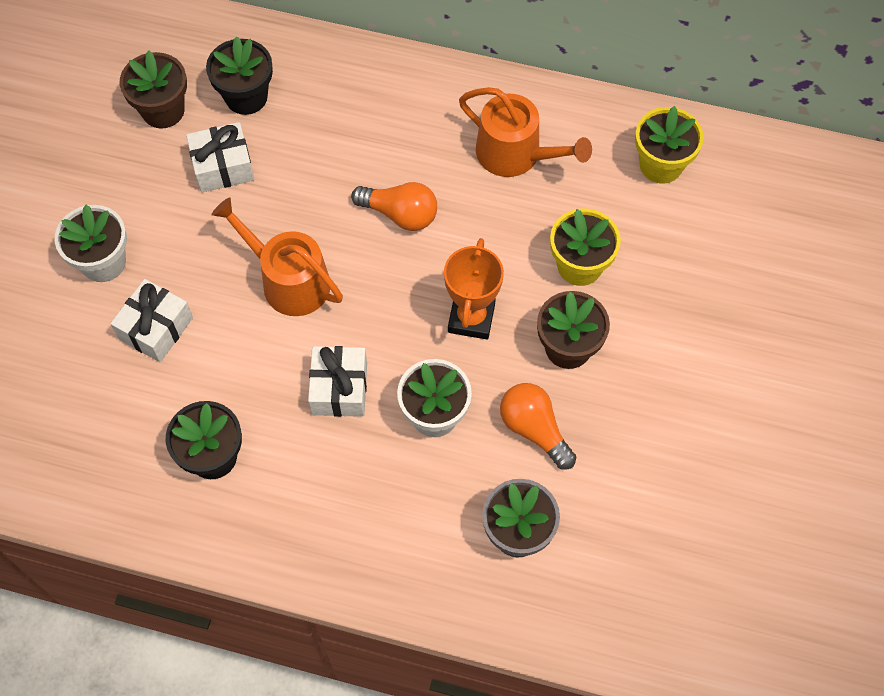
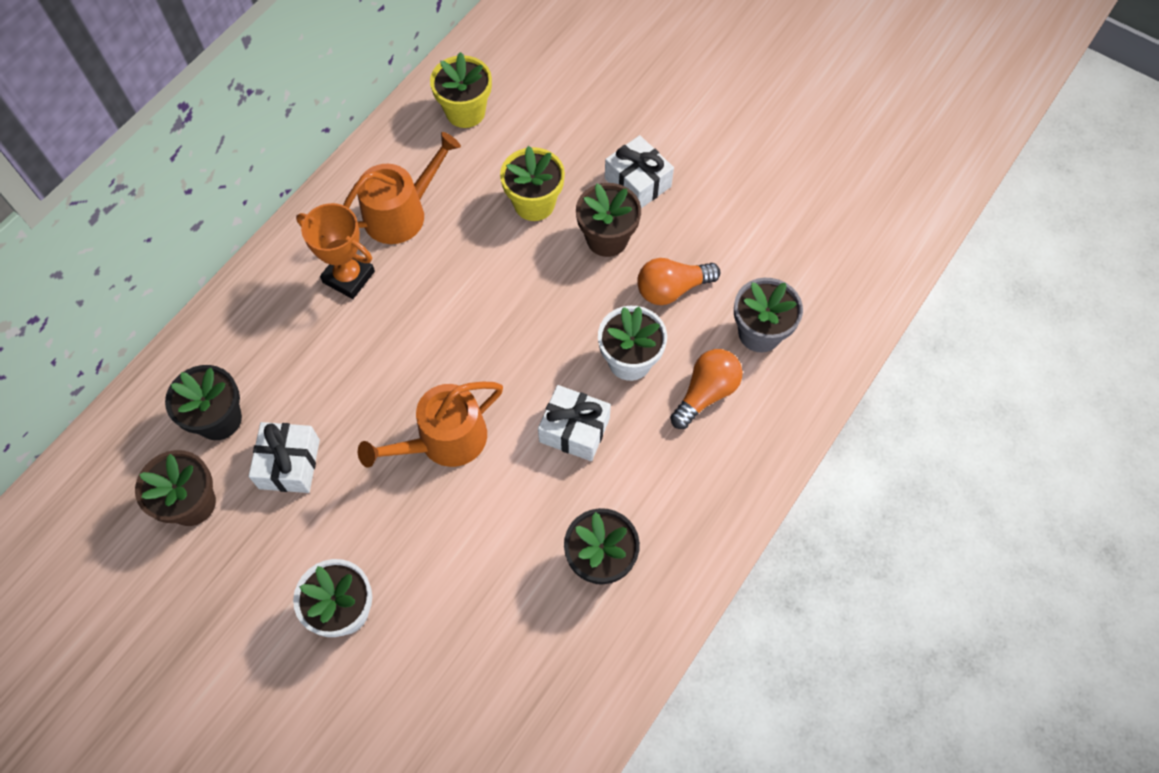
camera: 70 degrees left, 0 degrees up
(156, 328) = (443, 577): white gift -> white gift (637, 182)
(400, 214) = (418, 324): orange light bulb -> orange light bulb (706, 393)
(471, 318) = (549, 301): orange trophy -> orange trophy (349, 277)

